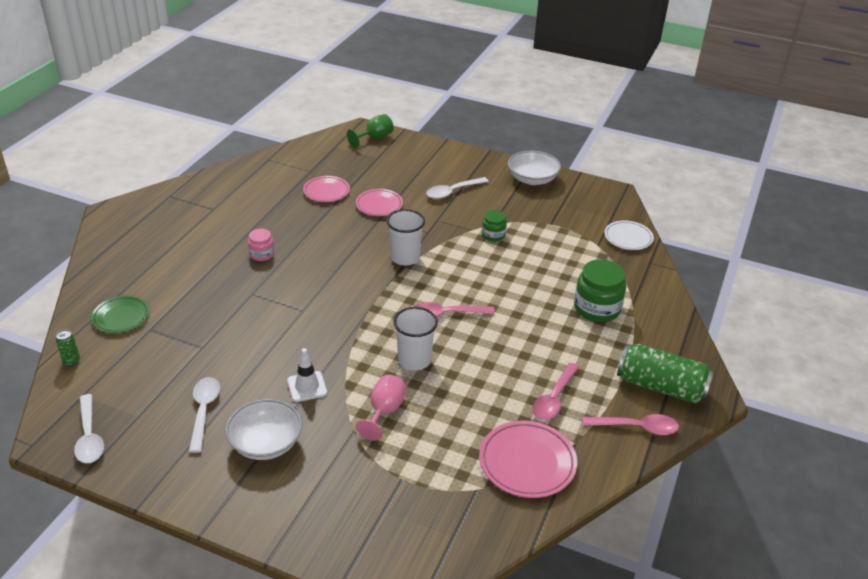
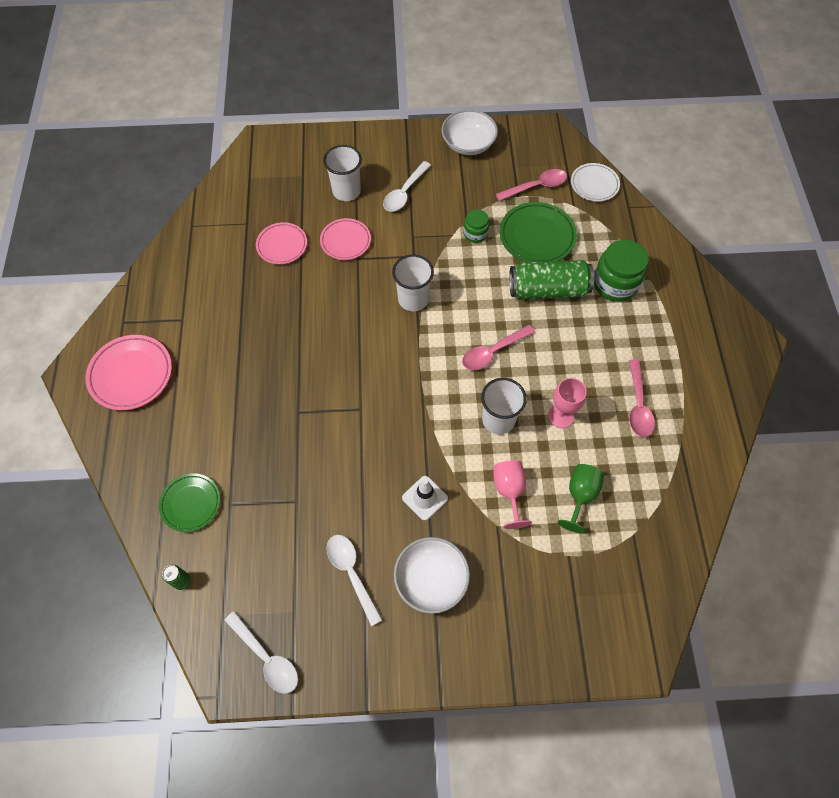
camera: 25 degrees left, 25 degrees up
(262, 254) = (274, 358): pink jar -> none
(374, 138) = (282, 150): green goblet -> green goblet (580, 495)
(405, 176) = (346, 191): none -> white cup
(473, 379) = (561, 416): none -> pink goblet
(527, 463) = (656, 485): pink plate -> pink plate (131, 375)
(547, 254) = (537, 236): none -> green plate
(636, 427) = (718, 403): pink spoon -> pink spoon (536, 186)
(661, 386) = (713, 349): green can -> green can (548, 290)

